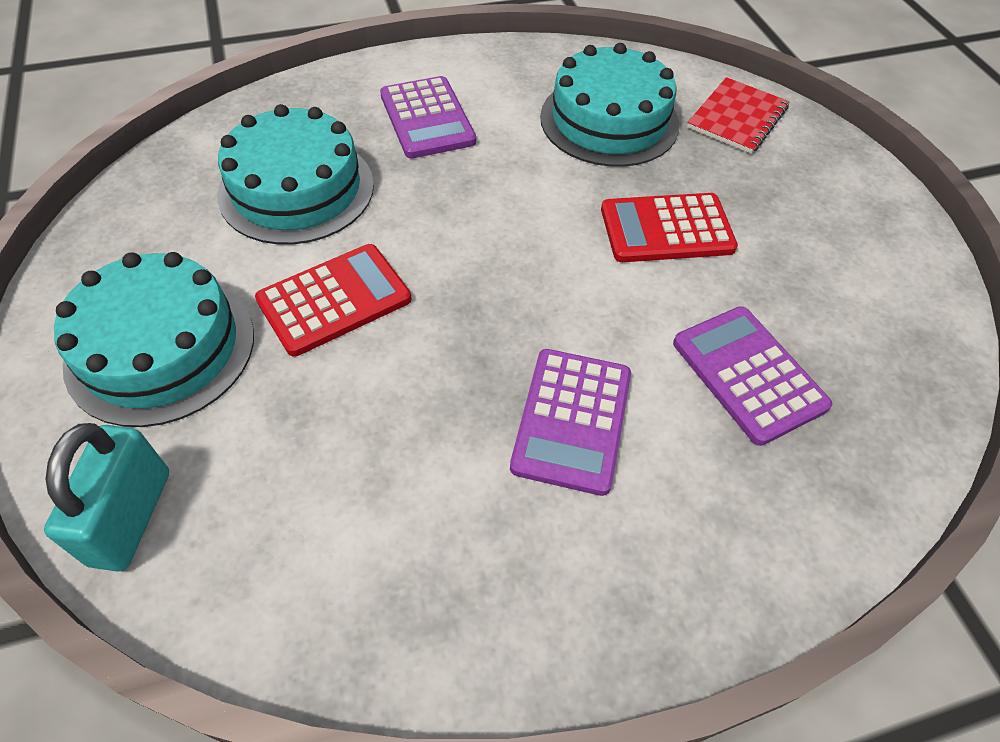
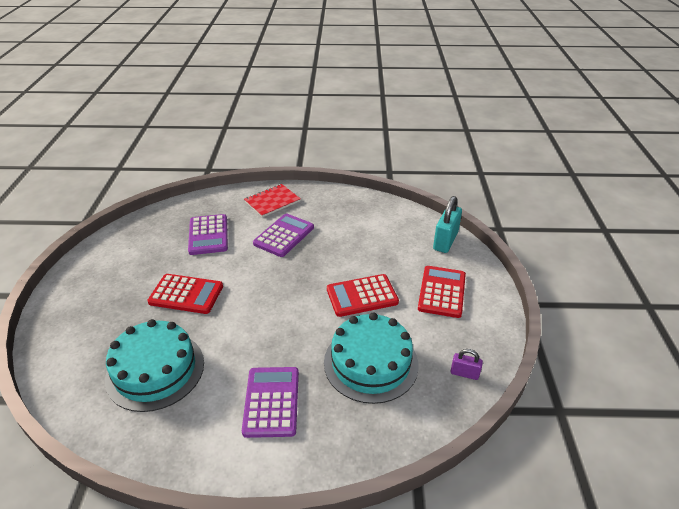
camera: 160 degrees left, 15 degrees down
(140, 204) = (464, 373): none -> purple padlock
(161, 348) = (442, 292): turquoise cake -> red calculator
(737, 118) = (76, 353): red notebook -> red notebook (272, 201)

